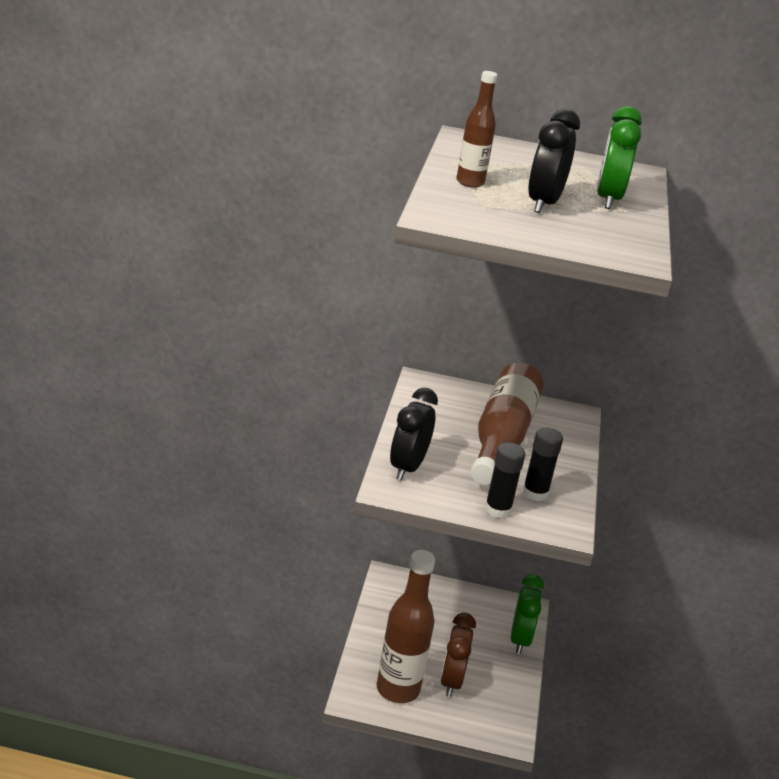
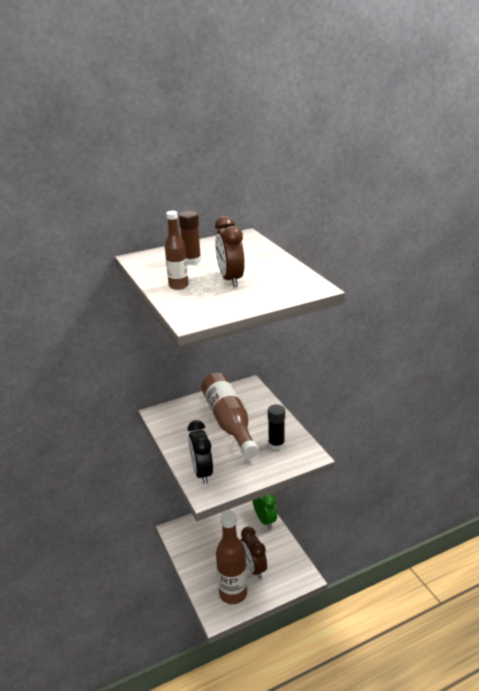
camera: 30 degrees left, 0 degrees up
(498, 509) = (269, 467): black glue stick -> none
(526, 167) = (192, 261): none -> brown glue stick
(543, 204) = (230, 279): black clock -> brown clock
(608, 199) = (254, 260): green clock -> none

